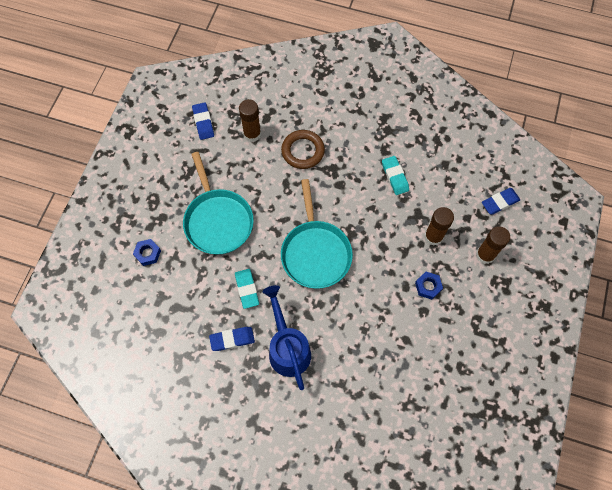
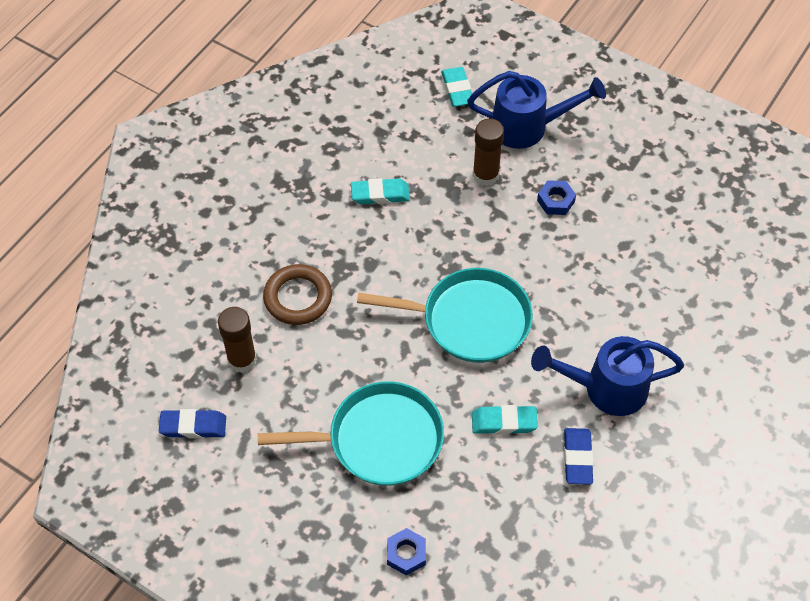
camera: 75 degrees left, 10 degrees down
(485, 255) = (527, 127): brown glue stick -> blue watering can
(500, 202) = (457, 90): blue eraser -> turquoise eraser

